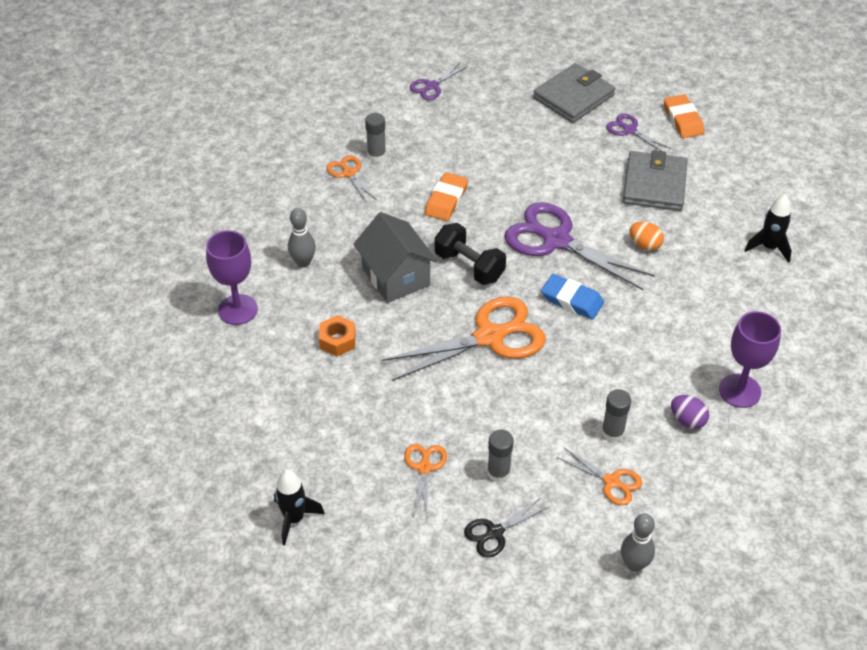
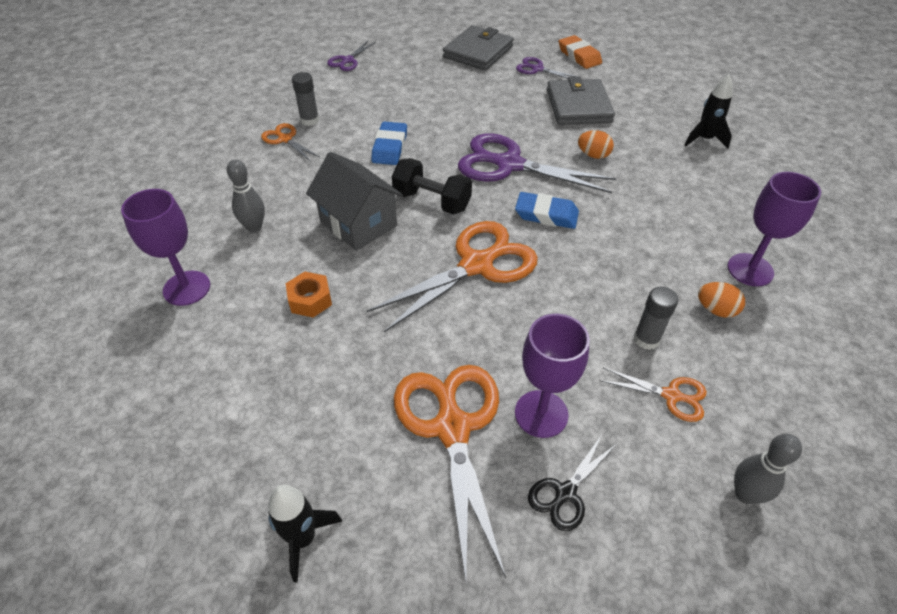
camera: 15 degrees left, 0 degrees up
(424, 468) = (452, 428): orange scissors -> orange scissors, size x2.03
(446, 200) = (390, 147): orange eraser -> blue eraser
(498, 472) = (541, 414): grey glue stick -> purple goblet
(687, 420) = (716, 310): purple egg -> orange egg

